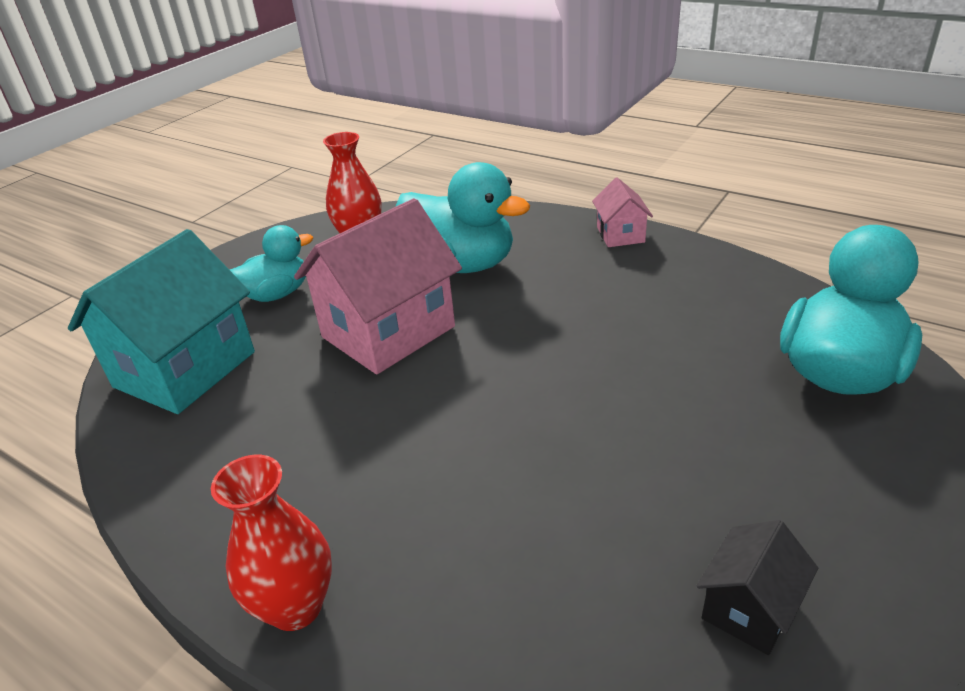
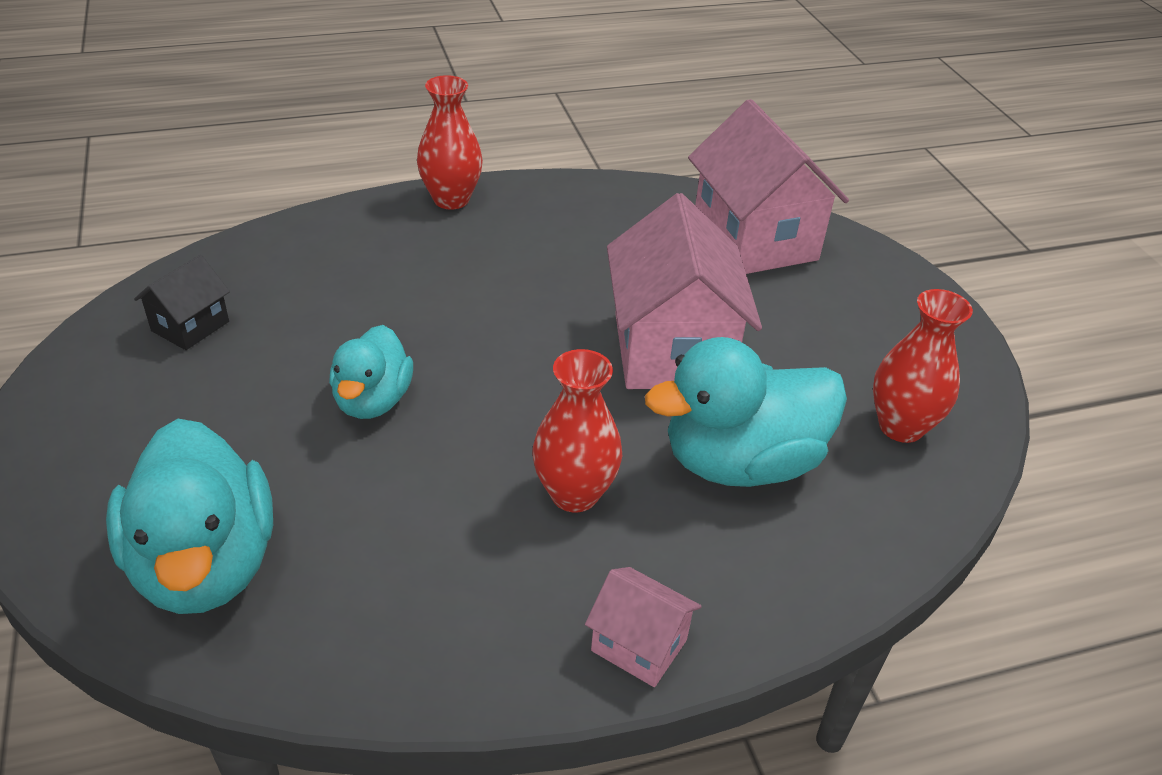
camera: 125 degrees right, 5 degrees up
(185, 369) = (754, 239): turquoise house -> pink house
(277, 294) = (830, 323): turquoise duck -> turquoise duck (373, 401)
(568, 295) = (574, 494): none -> red vase
(749, 608) = (190, 326): black house -> black house turned 45 degrees clockwise

